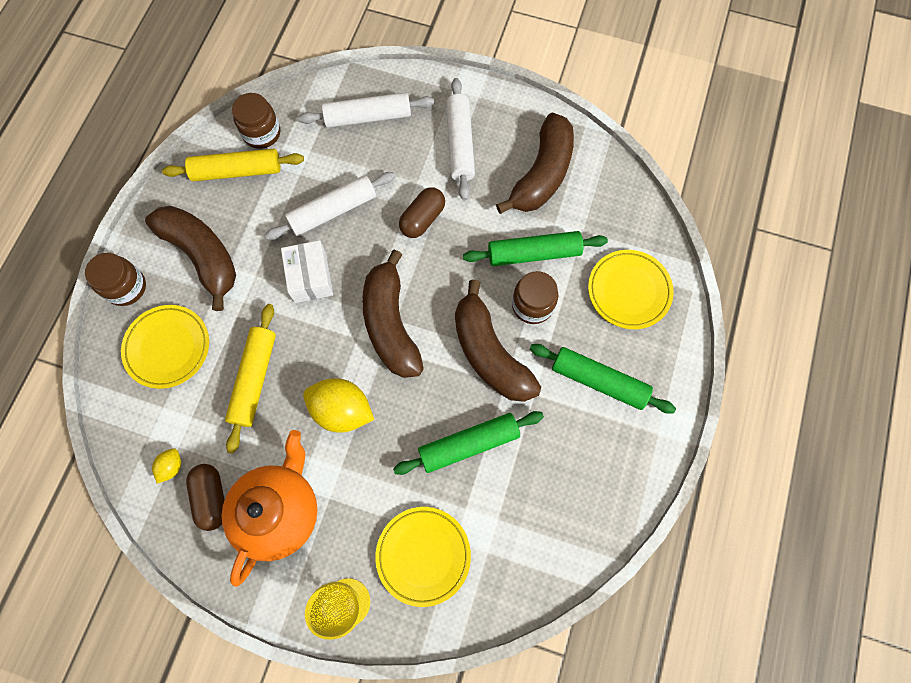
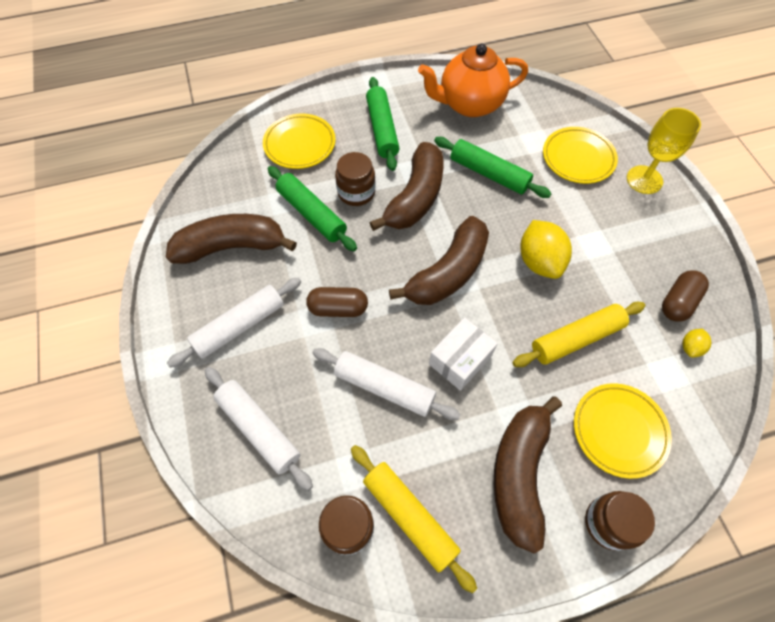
camera: 125 degrees left, 10 degrees down
(171, 466) = (690, 347): yellow lemon -> yellow lemon turned 45 degrees counterclockwise
(280, 511) = (639, 253): orange teapot -> orange teapot (469, 104)

